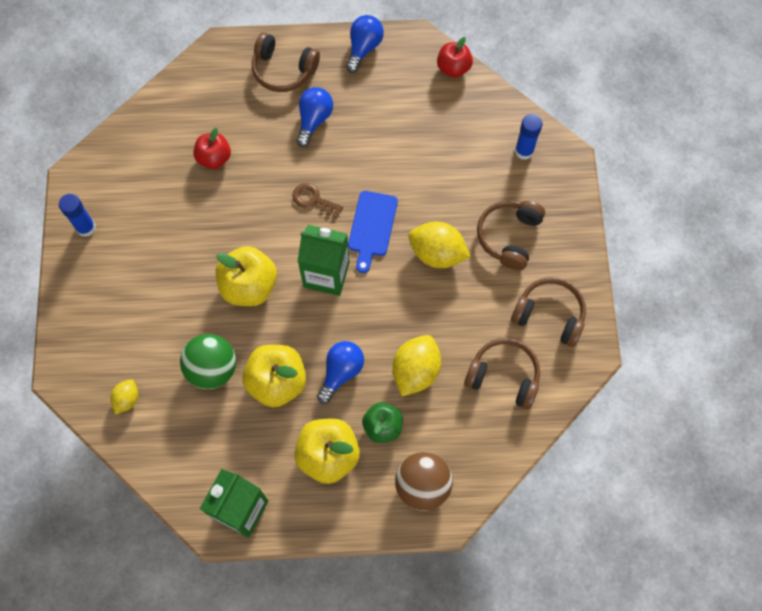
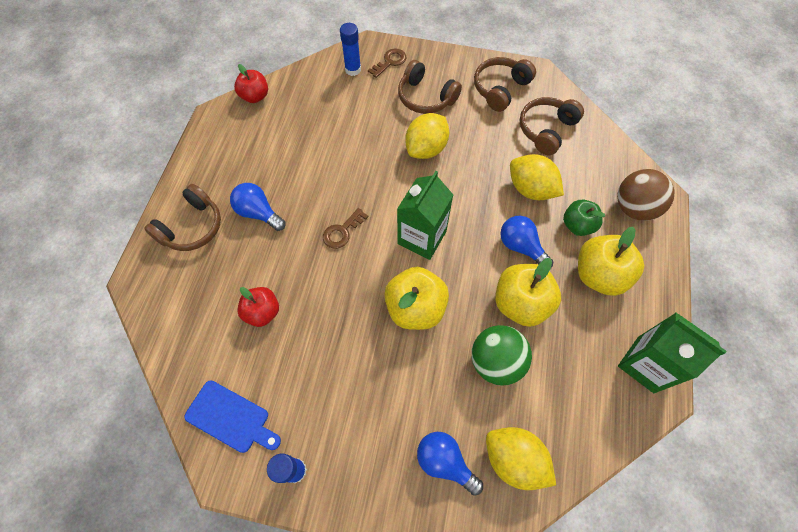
camera: 75 degrees left, 5 degrees down
(127, 399) = (514, 459): yellow lemon -> yellow lemon, size x1.81
(364, 48) = (202, 156): blue light bulb -> blue light bulb (445, 462)
(372, 227) = (386, 191): blue cutting board -> blue cutting board (231, 418)
(549, 186) = (390, 62): none -> brown key

